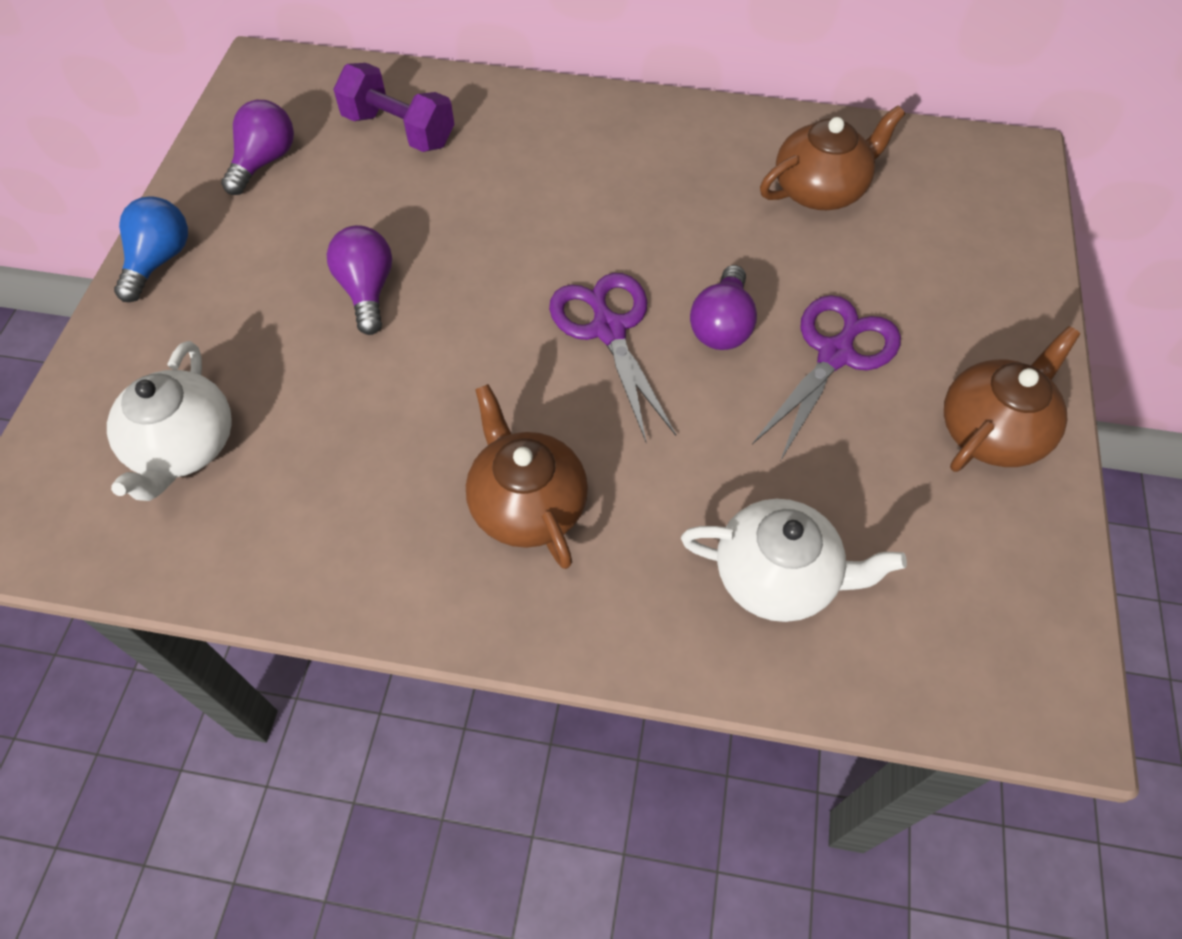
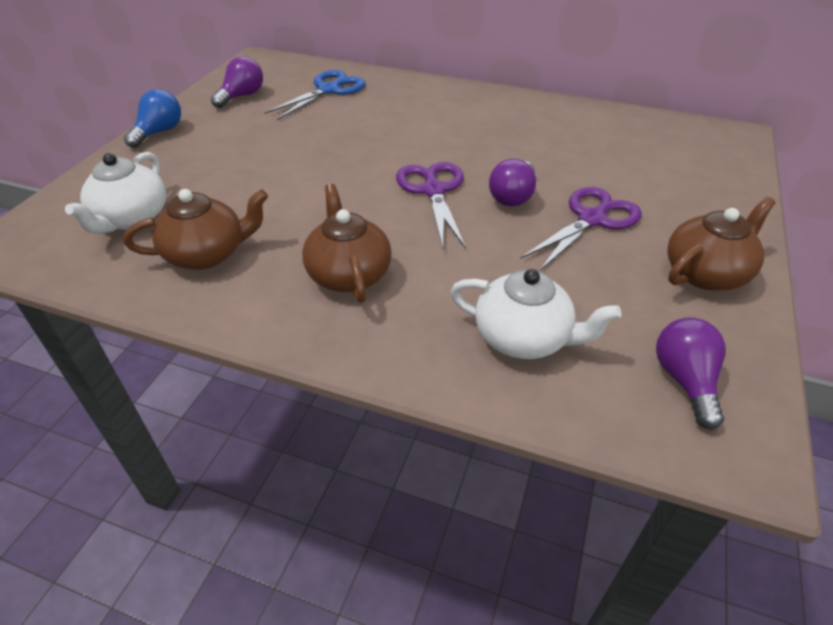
camera: 10 degrees right, 15 degrees down
(367, 290) = (281, 157): purple light bulb -> purple light bulb (685, 380)
(399, 130) = (328, 90): purple dumbbell -> blue scissors
(820, 189) = (596, 138): brown teapot -> brown teapot (207, 254)

